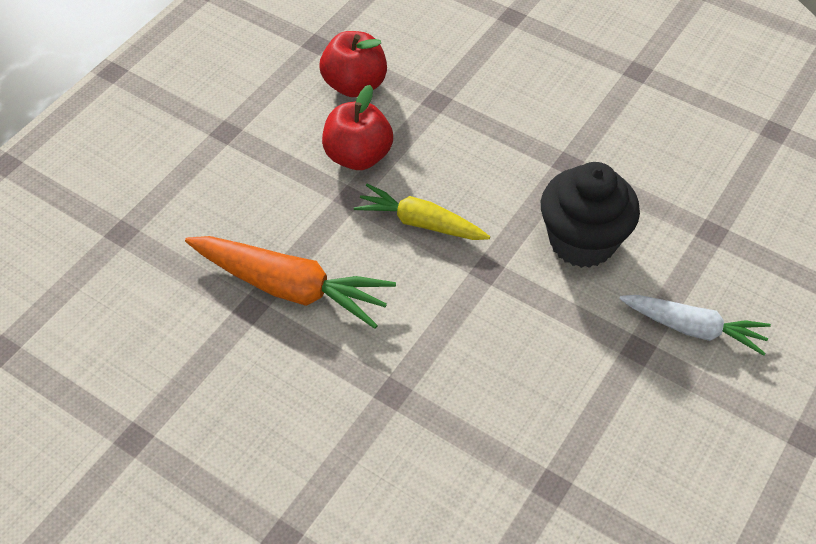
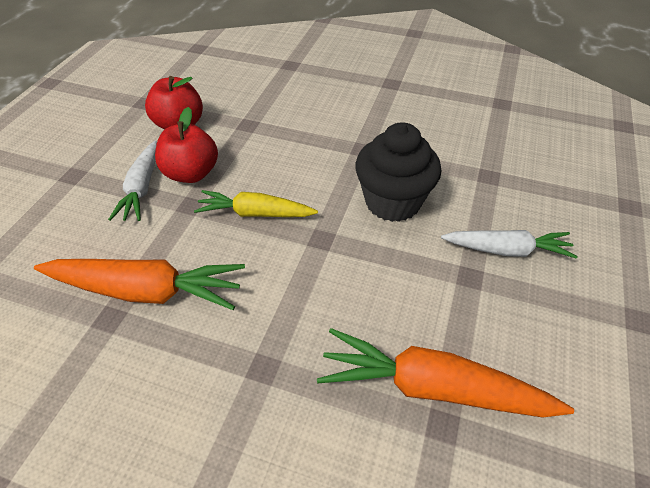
camera: 15 degrees left, 5 degrees down
(300, 164) = (142, 188): none -> white carrot
(554, 450) = (432, 387): none -> orange carrot

